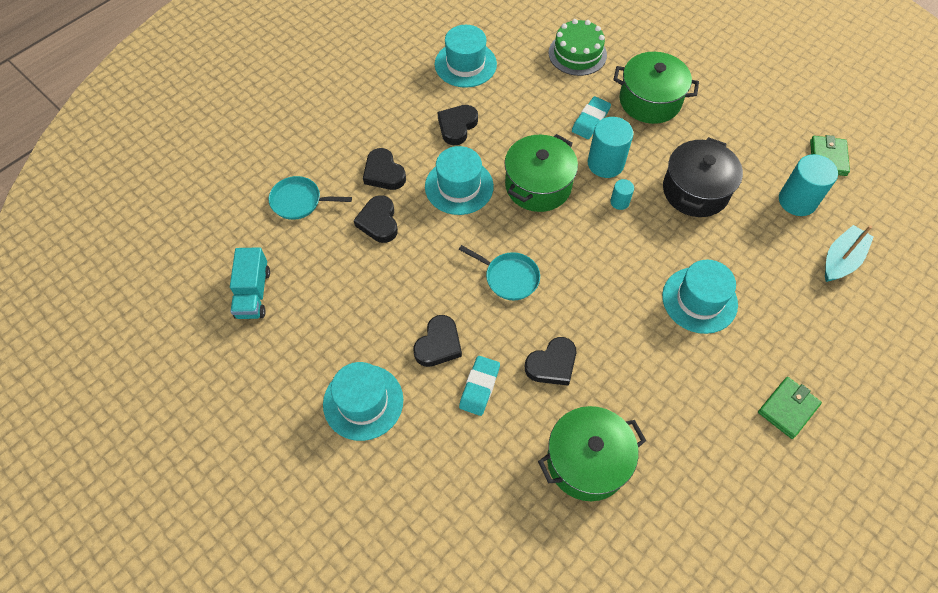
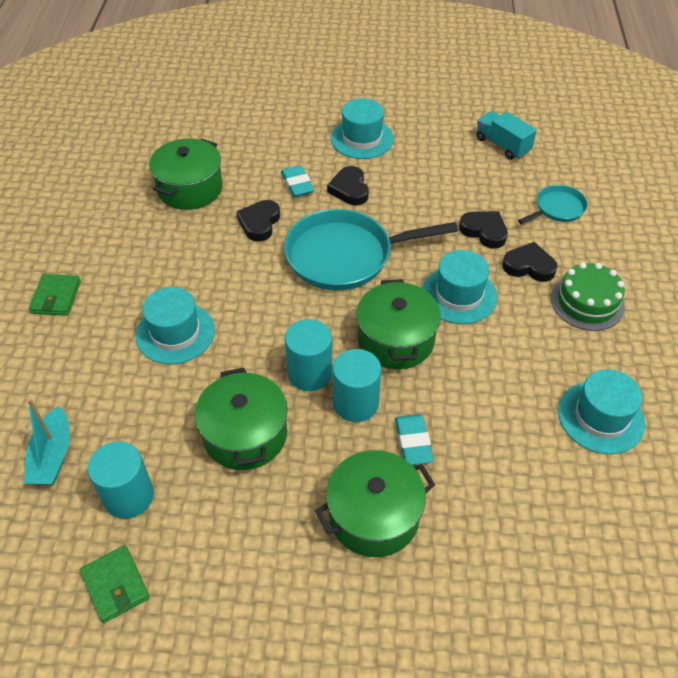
camera: 140 degrees right, 10 degrees down
(457, 126) = (525, 345): black heart -> none
(509, 277) = (345, 256): turquoise pan -> turquoise pan, size x1.99
(577, 54) = (510, 523): green cake -> green cake (587, 302)
(619, 202) = (310, 373): turquoise cylinder -> turquoise cylinder, size x1.98
(695, 190) = (245, 435): black pot -> green pot

